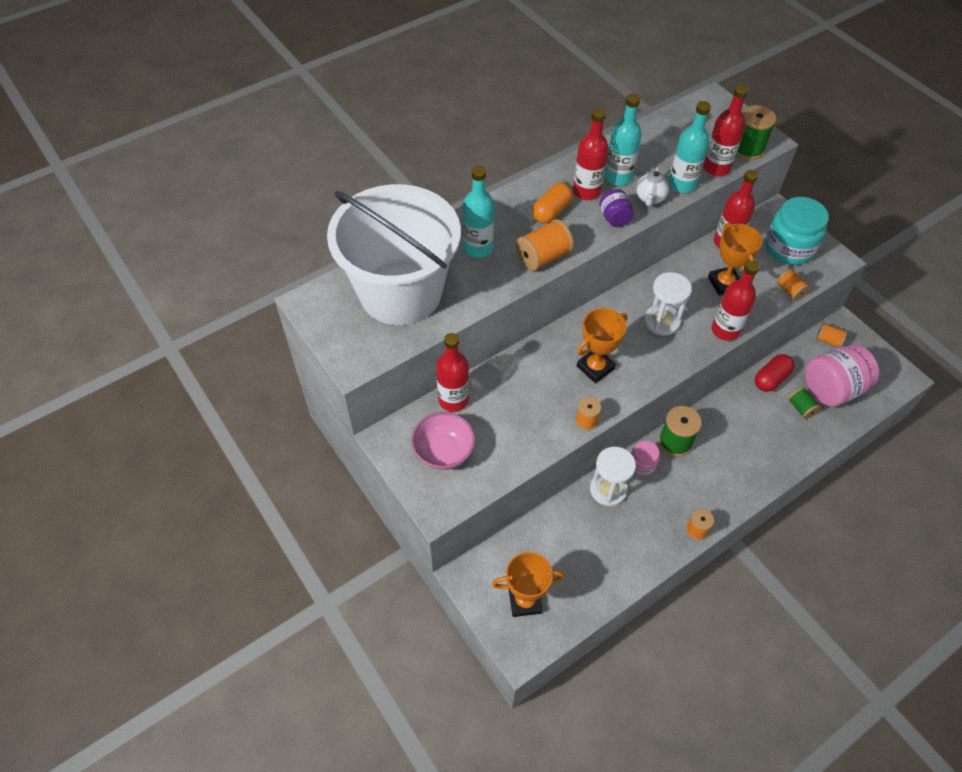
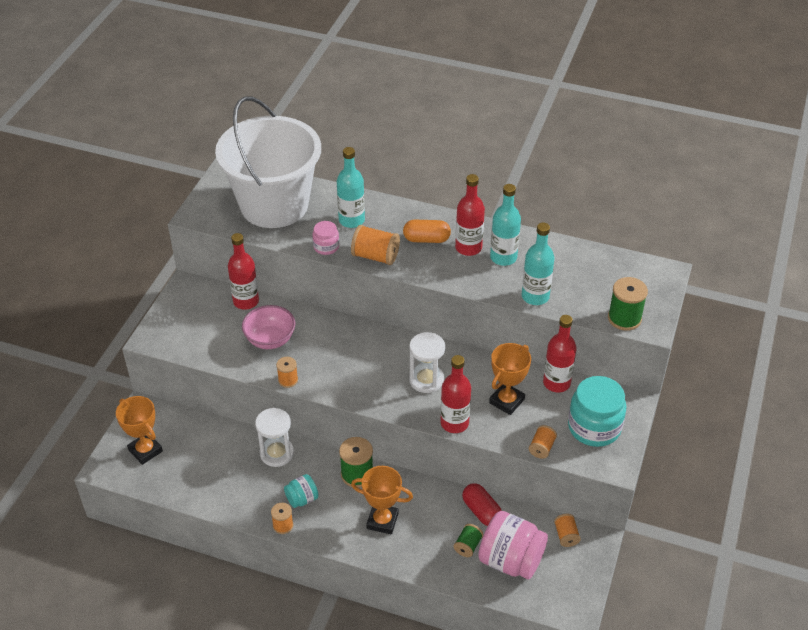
camera: 55 degrees right, 10 degrees down
(444, 452) = (198, 319): pink bowl -> pink bowl (270, 340)
(595, 367) = (343, 362): orange trophy -> orange trophy (382, 521)
(614, 218) = (455, 275): purple jar -> none
(642, 464) = (317, 463): pink jar -> pink jar (326, 247)
(650, 198) = (498, 285): white teapot -> none
(675, 498) = (302, 499): none -> turquoise jar
(716, 168) = (578, 308): red bottle -> none
(771, 379) = (481, 511): red capsule -> red capsule turned 45 degrees clockwise

